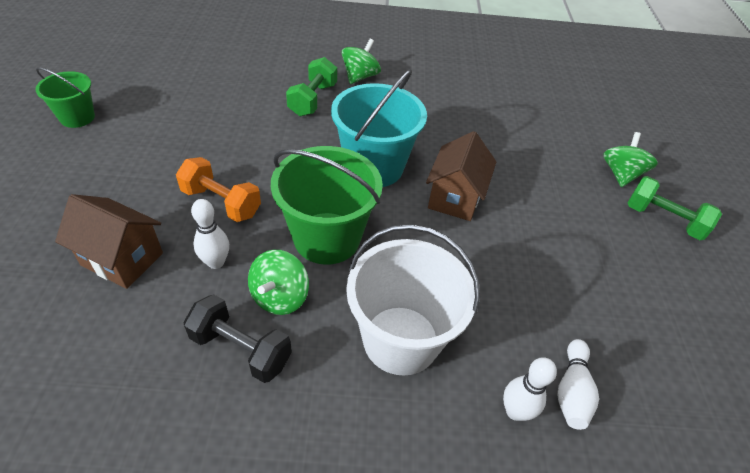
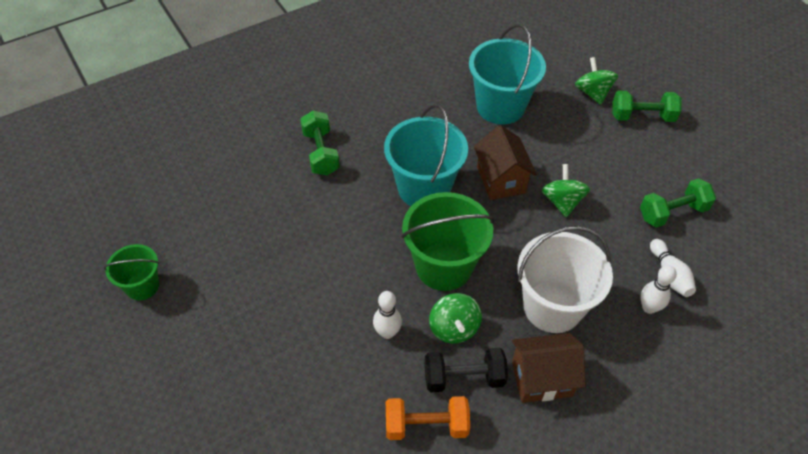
camera: 30 degrees left, 5 degrees up
(122, 259) = (320, 373): brown house -> brown house (542, 378)
(221, 202) = (343, 286): orange dumbbell -> orange dumbbell (426, 425)
(360, 77) = (337, 107): green spinning top -> green spinning top (562, 202)
(510, 141) = (500, 106): none -> turquoise bucket
(629, 328) = (672, 212): none -> green dumbbell

